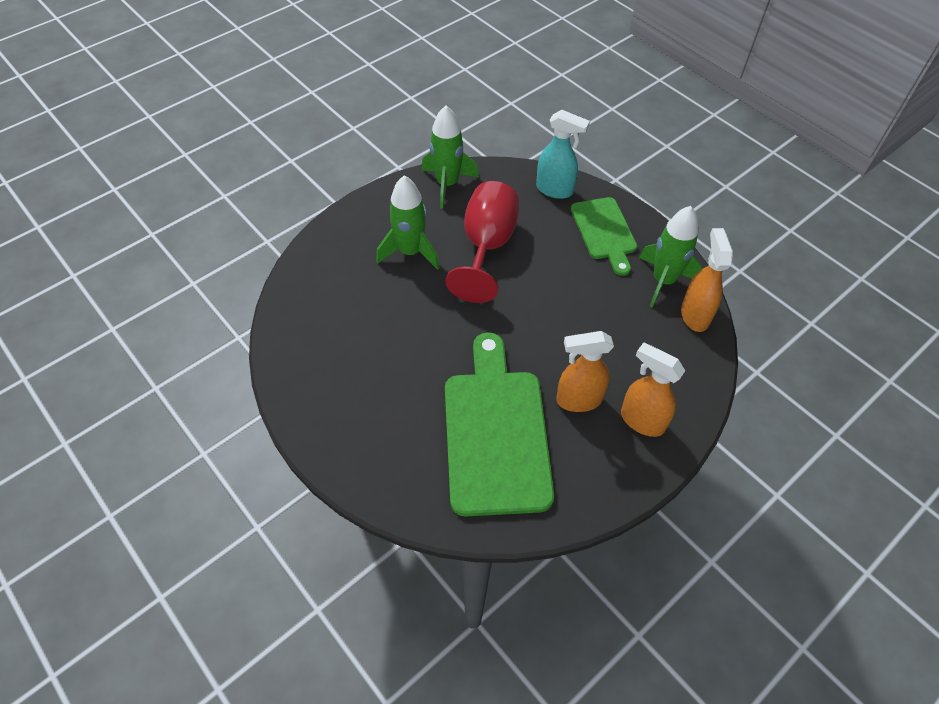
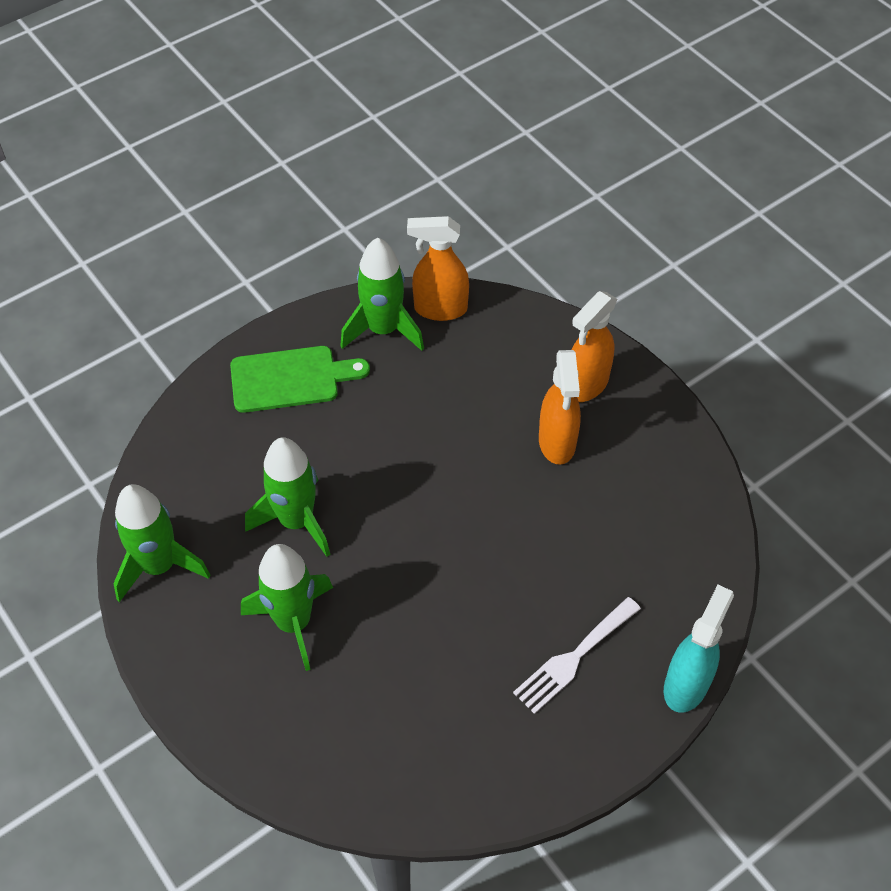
camera: 85 degrees left, 0 degrees up
(387, 414) = (573, 658): none -> white fork
(487, 246) = (296, 521): red goblet -> green rocket
(495, 432) = (601, 534): green cutting board -> none
(555, 190) = (200, 426): turquoise spray bottle -> turquoise spray bottle (686, 685)

